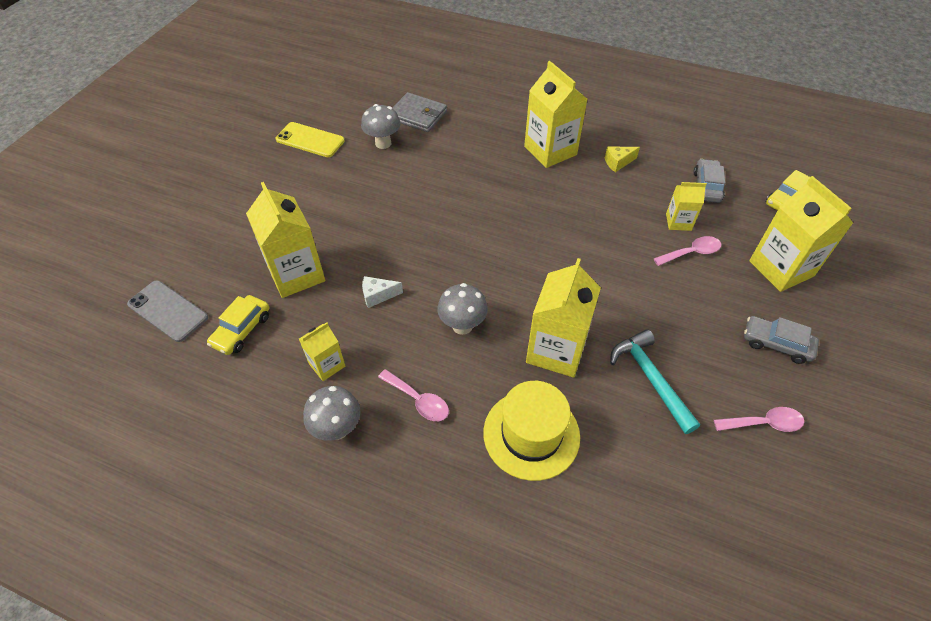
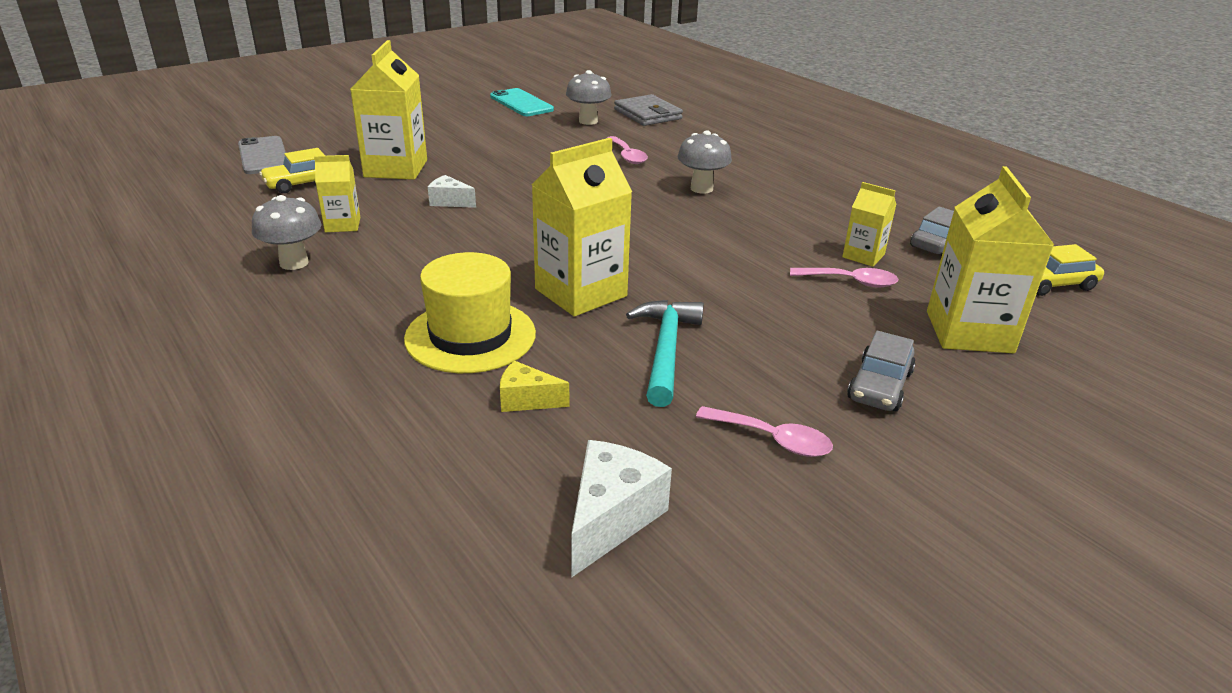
camera: 30 degrees right, 20 degrees down
(310, 140) = (521, 103): yellow phone -> turquoise phone
(418, 400) = (391, 273): pink spoon -> pink spoon (627, 156)
(462, 326) = (504, 244): grey mushroom -> grey mushroom (701, 188)
(550, 151) = (765, 168): yellow carton -> none
(618, 163) = (839, 196): yellow cheese -> yellow cheese (526, 400)
(744, 540) = (611, 518): none -> white cheese
(776, 344) = (879, 386): grey car -> grey car turned 120 degrees counterclockwise

